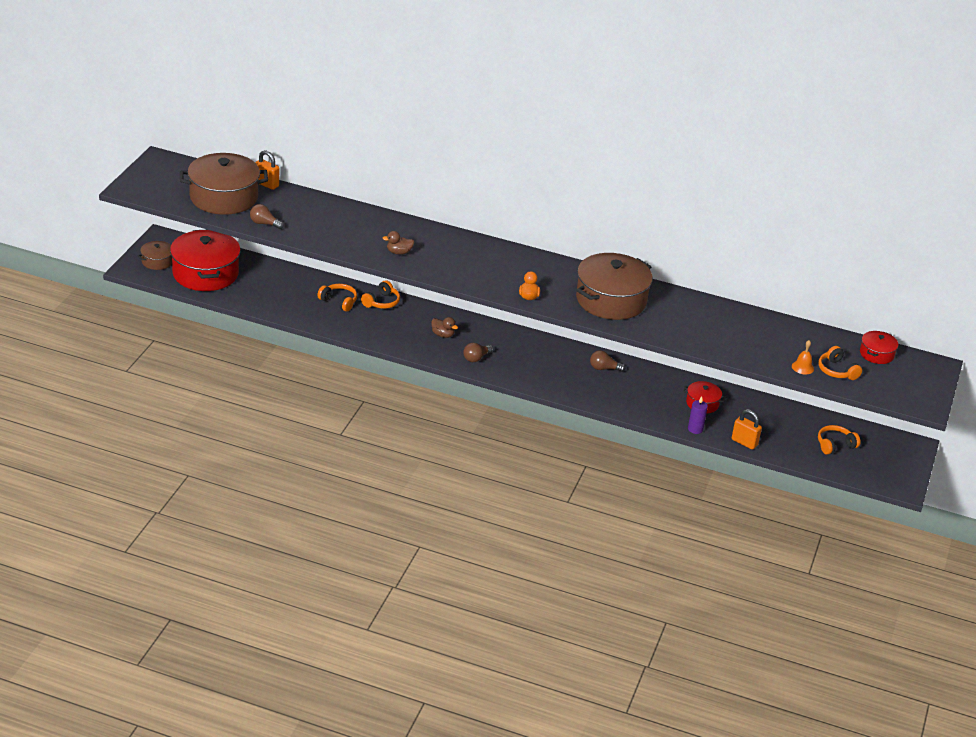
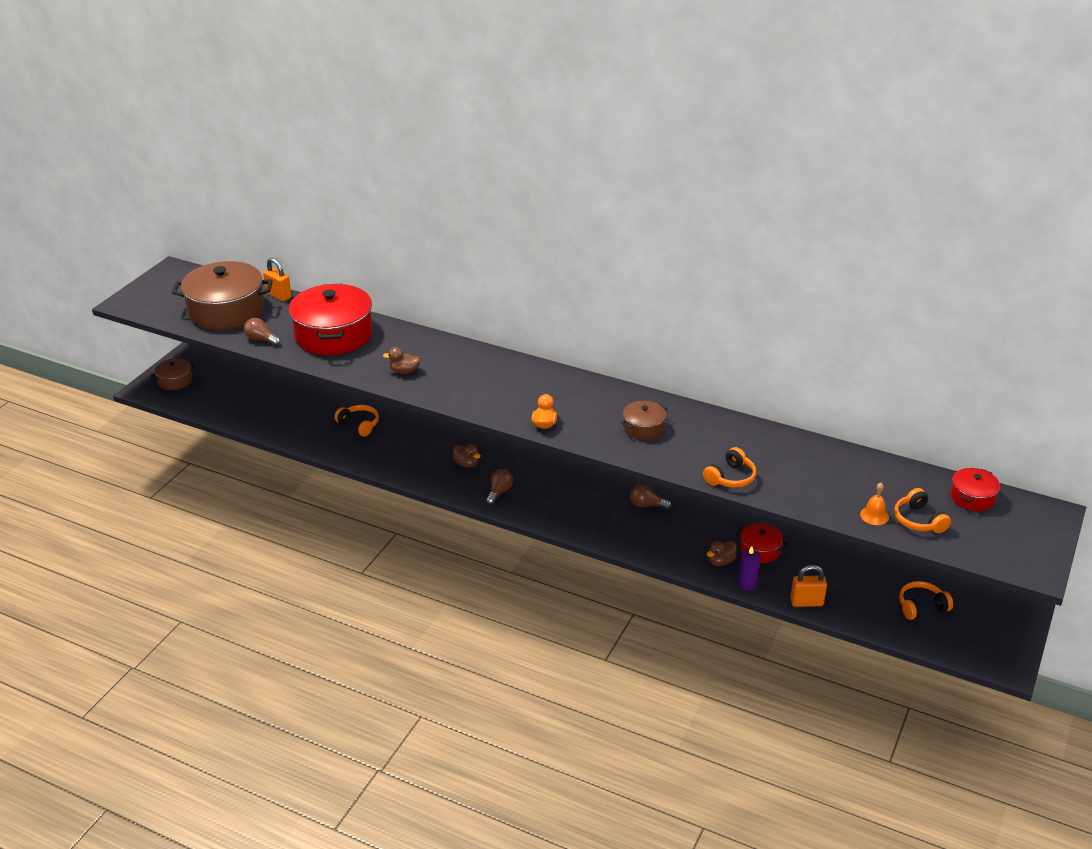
camera: 10 degrees right, 0 degrees up
(205, 273) = (222, 394): red pot -> red pot (333, 335)
(381, 302) = (406, 426): orange headphones -> orange headphones (730, 477)
(476, 358) = (499, 492): brown light bulb -> brown light bulb turned 150 degrees clockwise
(611, 300) = (643, 428): brown pot -> brown pot, size x0.48
(671, 412) = (721, 561): none -> brown duck
(744, 442) = (806, 602): orange padlock -> orange padlock turned 45 degrees counterclockwise

